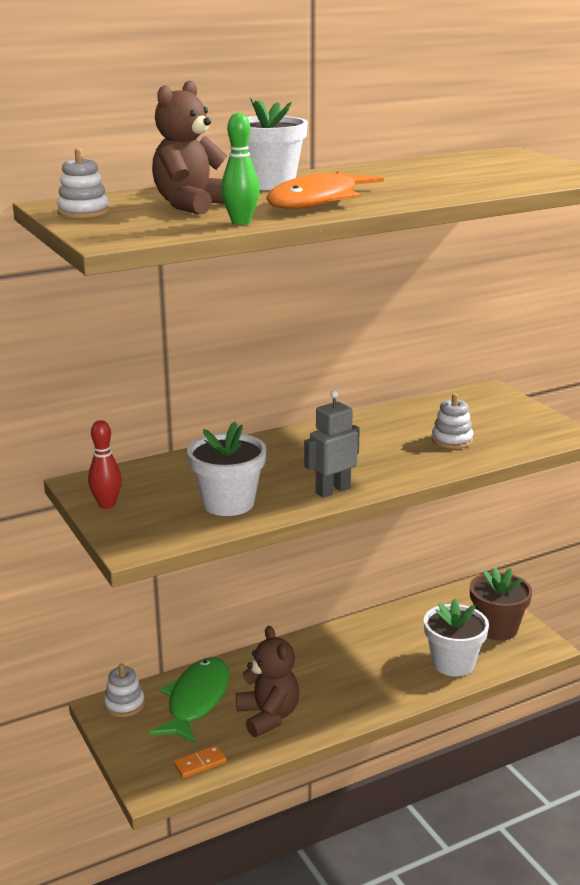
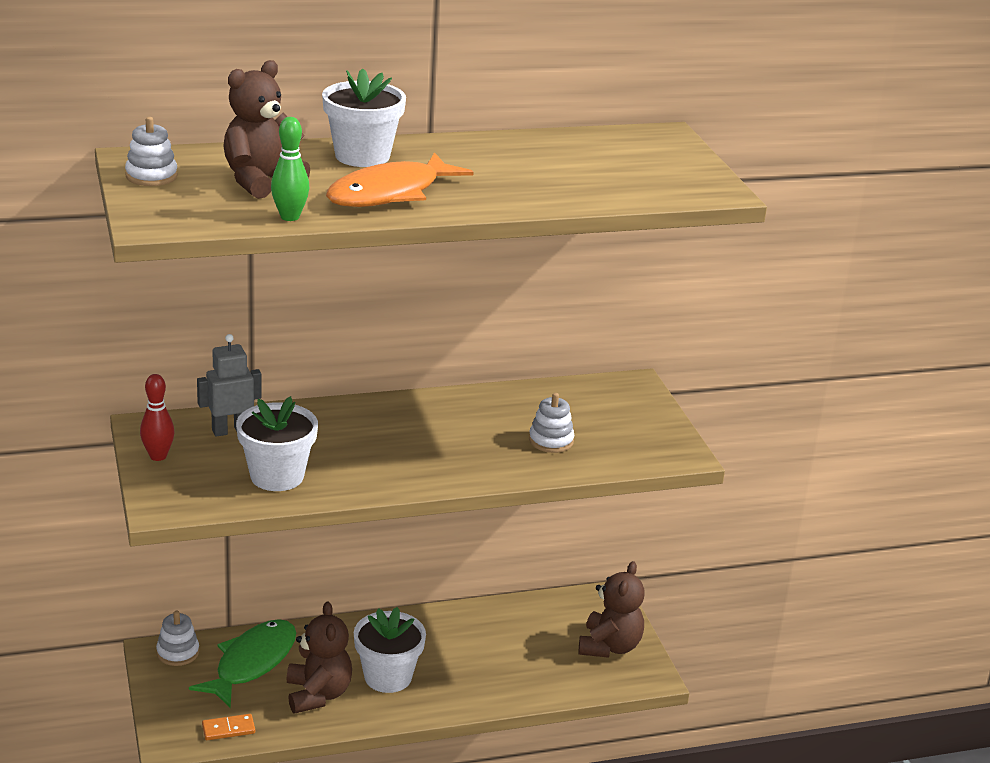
camera: 10 degrees right, 5 degrees up
(332, 490) = (389, 480): grey robot -> grey robot (230, 430)
(453, 663) = (540, 676): white flower pot -> white flower pot (388, 677)
(497, 628) = (609, 646): brown flower pot -> brown teddy bear

